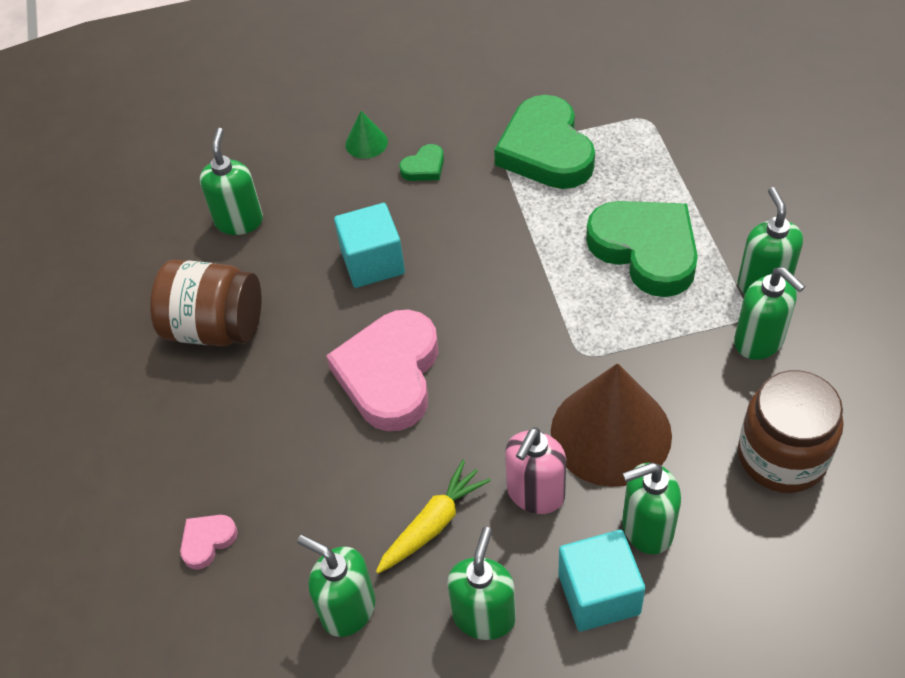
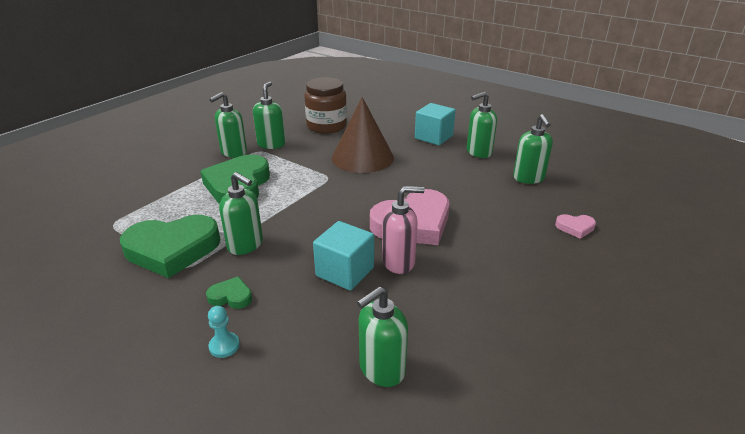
camera: 135 degrees left, 20 degrees down
(215, 327) = (478, 311): brown jar -> none
(366, 143) = (224, 346): green cone -> turquoise pawn
(433, 524) = (465, 177): yellow carrot -> none
(535, 494) = (415, 162): pink soap dispenser -> pink soap dispenser (398, 262)
(546, 150) = (172, 249): green heart -> green heart turned 45 degrees clockwise
(646, 529) = (395, 138): green soap dispenser -> green soap dispenser (245, 245)

